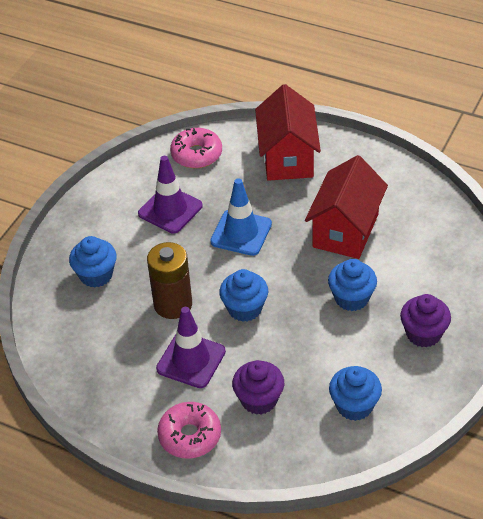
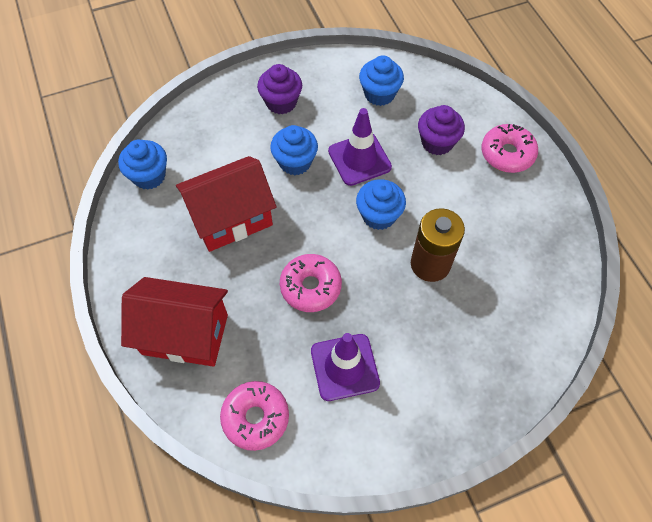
camera: 140 degrees left, 15 degrees up
(96, 275) = (471, 348): blue cupcake -> blue cupcake (149, 176)
(191, 360) = (458, 206): purple traffic cone -> purple traffic cone (359, 159)
(241, 233) = (310, 287): blue traffic cone -> pink donut
(287, 158) = (185, 334): red house -> red house turned 60 degrees clockwise

